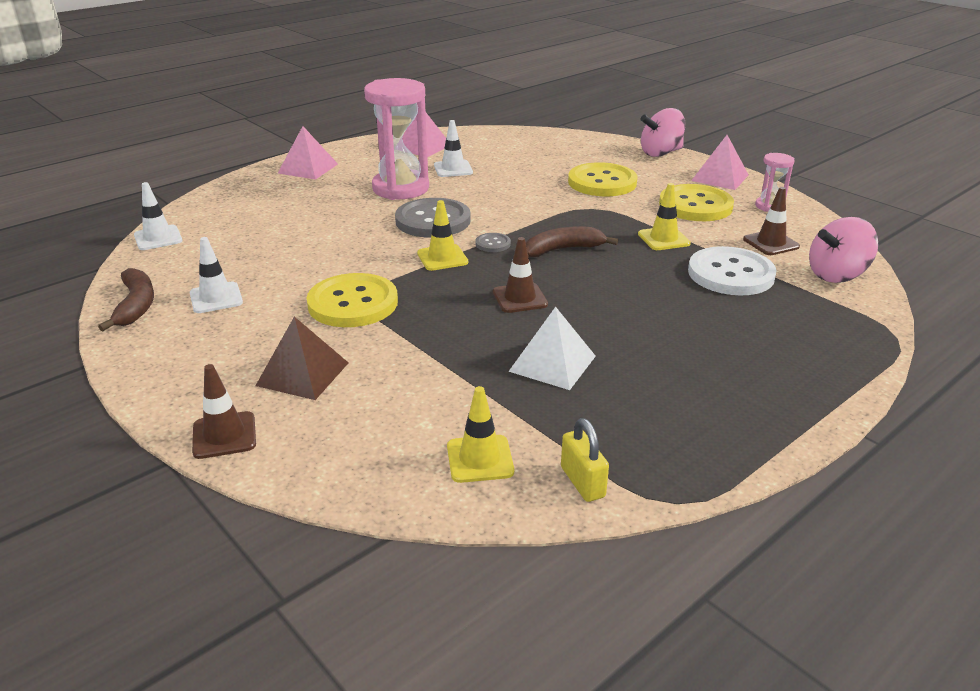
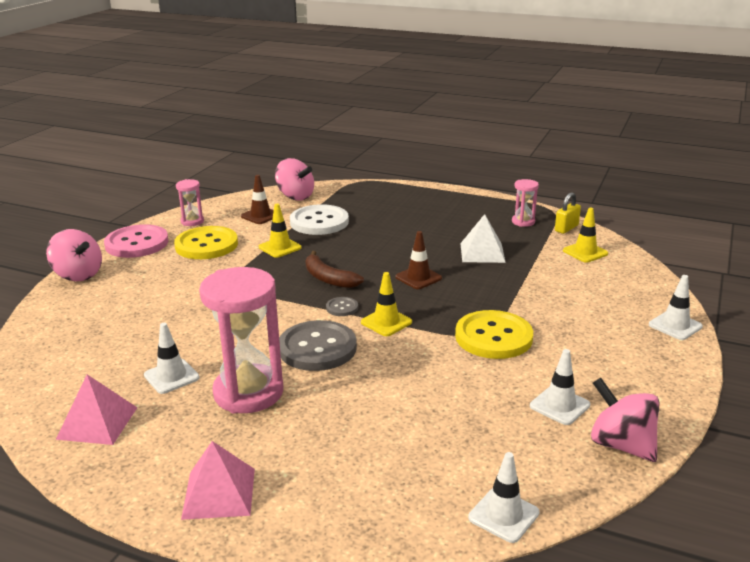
camera: 115 degrees left, 5 degrees down
(136, 306) = (621, 445): brown banana -> pink spinning top
(224, 435) = (675, 326): brown traffic cone -> white traffic cone
(302, 374) = (592, 324): brown pyramid -> none
(602, 182) = (172, 288): yellow button -> none
(638, 444) = (523, 222): none -> pink hourglass
(720, 177) = (137, 243): pink pyramid -> pink button

